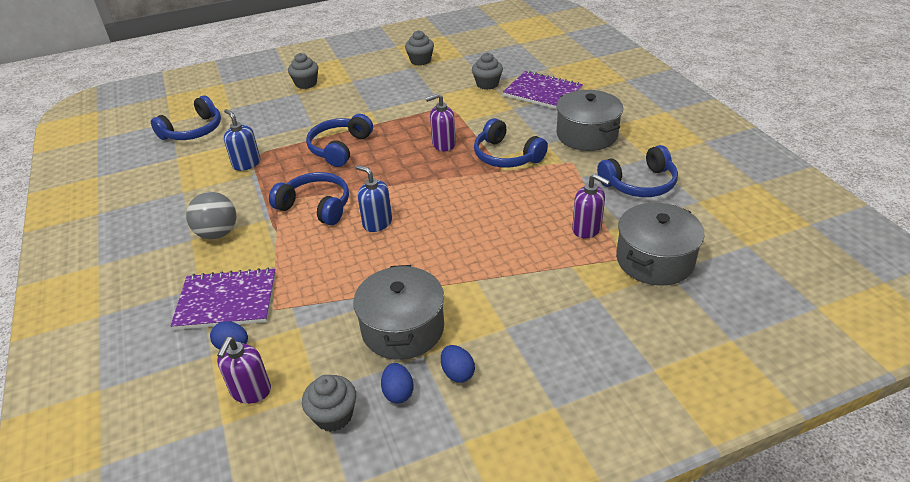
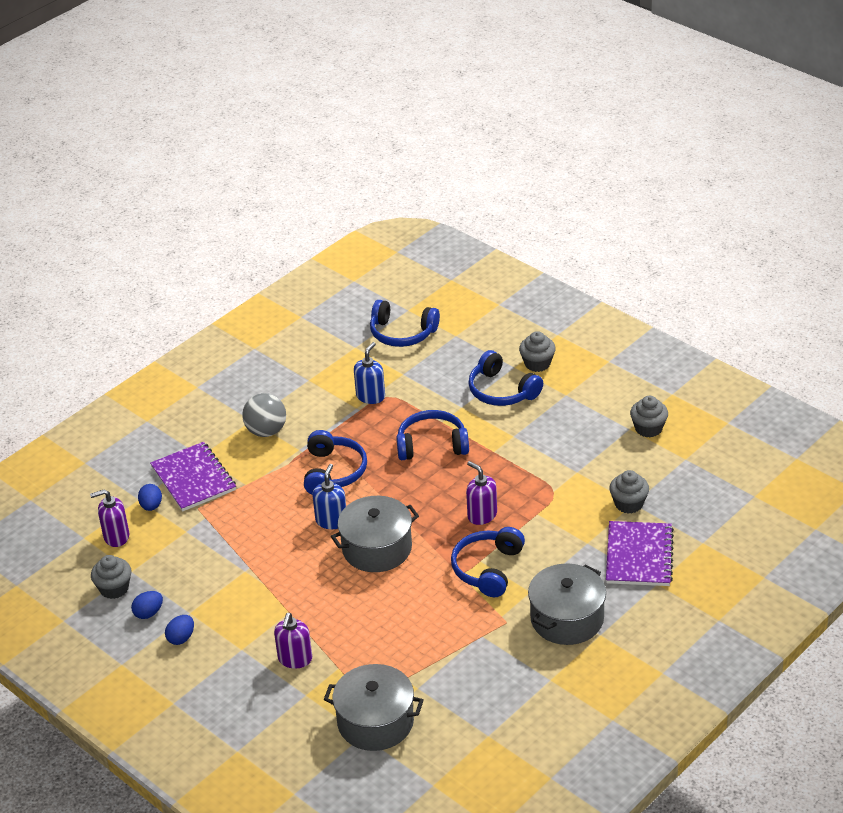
camera: 65 degrees right, 0 degrees up
(403, 328) = (212, 590): grey pot -> grey pot (377, 548)
(587, 229) = (397, 663): purple soap dispenser -> purple soap dispenser (295, 659)
(639, 183) = (495, 683): blue headphones -> blue headphones (502, 391)

